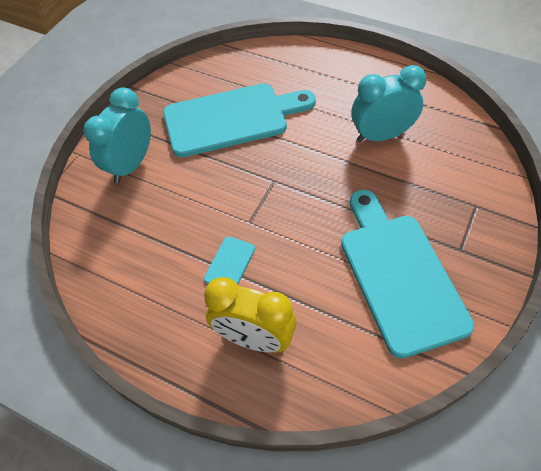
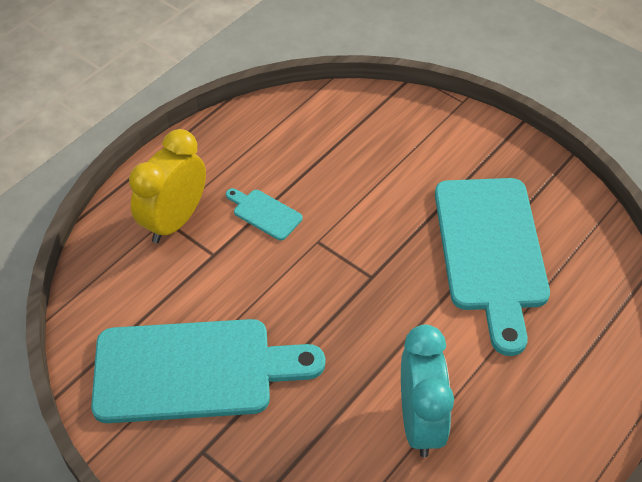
camera: 100 degrees right, 5 degrees down
(131, 165) = (434, 145): turquoise clock -> none

